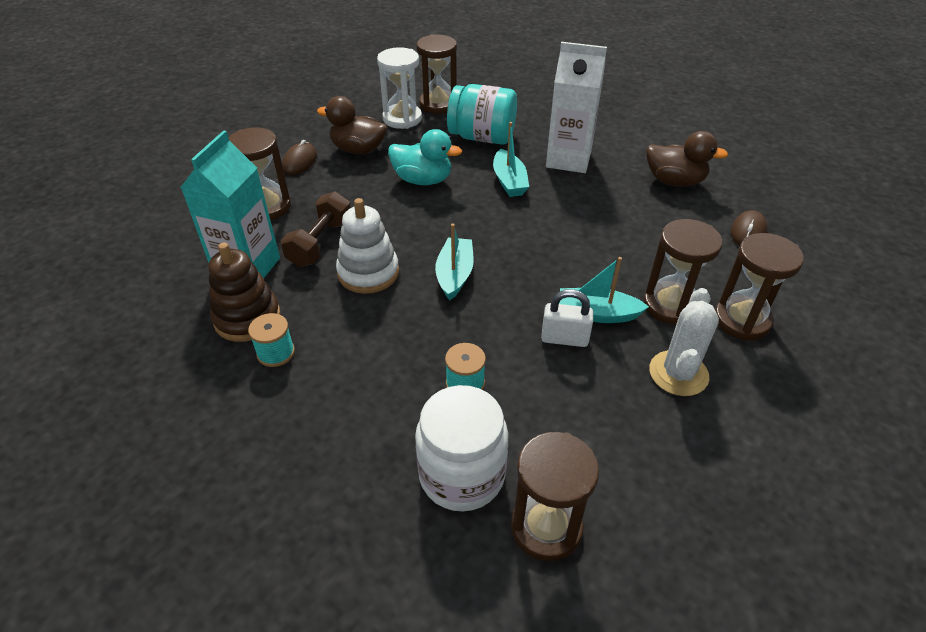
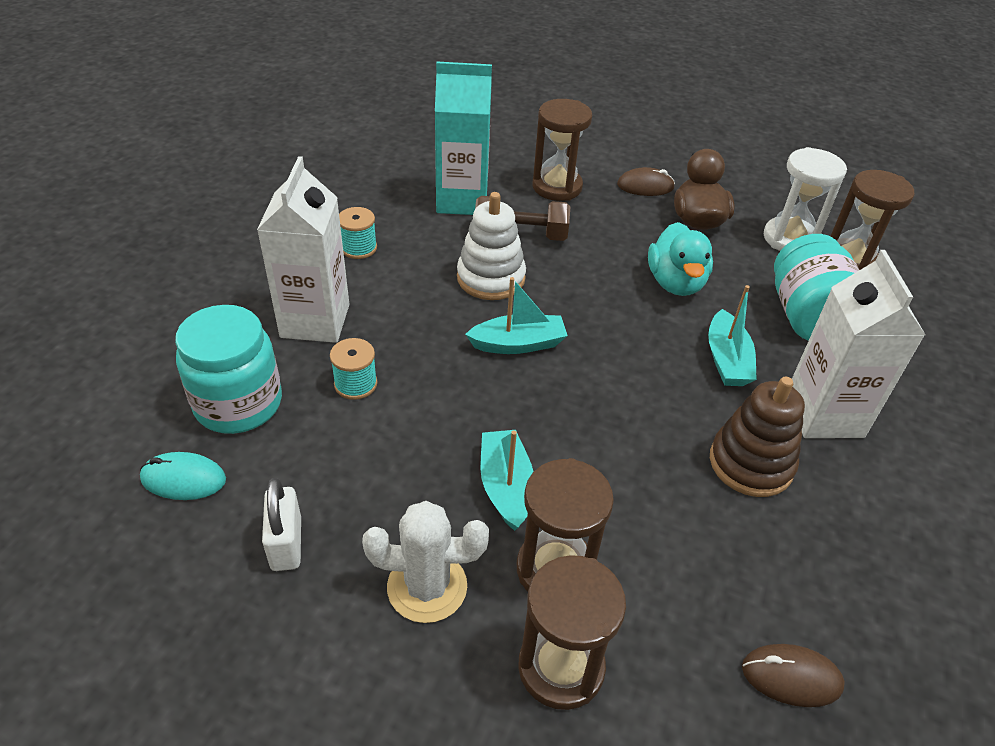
camera: 70 degrees right, 0 degrees up
(247, 318) = (396, 219): brown stacking toy -> brown stacking toy (751, 463)
(369, 401) = (315, 321): none -> white carton
(461, 475) = (238, 404): white jar -> turquoise jar
(509, 181) = (726, 360): turquoise boat -> turquoise boat turned 60 degrees counterclockwise
(546, 527) = (183, 479): brown hourglass -> turquoise mouse
(564, 338) = (450, 459): white padlock -> white padlock (286, 544)
(674, 181) = (865, 557): brown duck -> none

